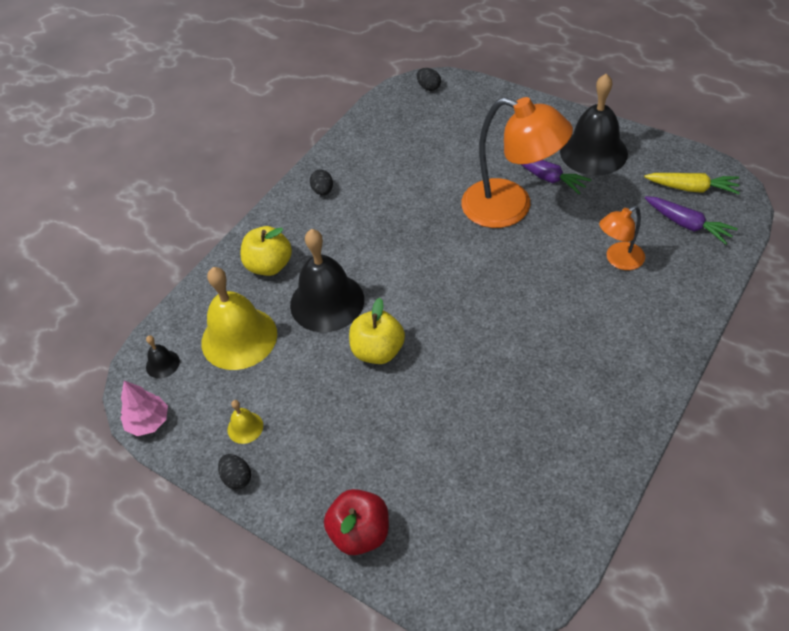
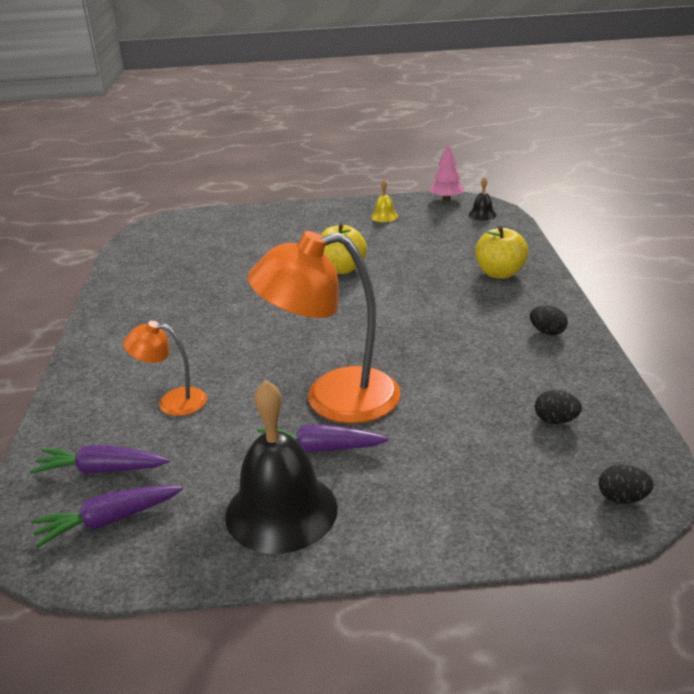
camera: 140 degrees right, 20 degrees down
(237, 478) = (360, 204): black egg -> black egg (555, 420)
(239, 338) = (453, 239): yellow bell -> none
(327, 302) = (419, 274): black bell -> none
(360, 533) = (262, 215): red apple -> none
(618, 260) = (172, 401): orange lamp -> orange lamp turned 105 degrees counterclockwise
(691, 188) = (109, 521): yellow carrot -> purple carrot

